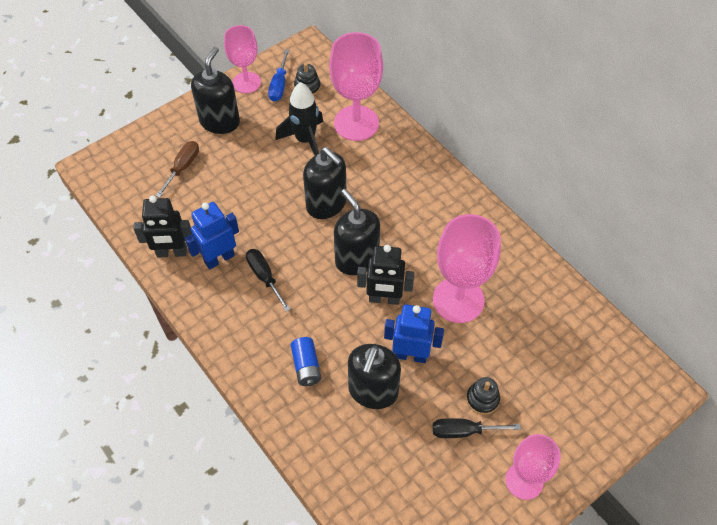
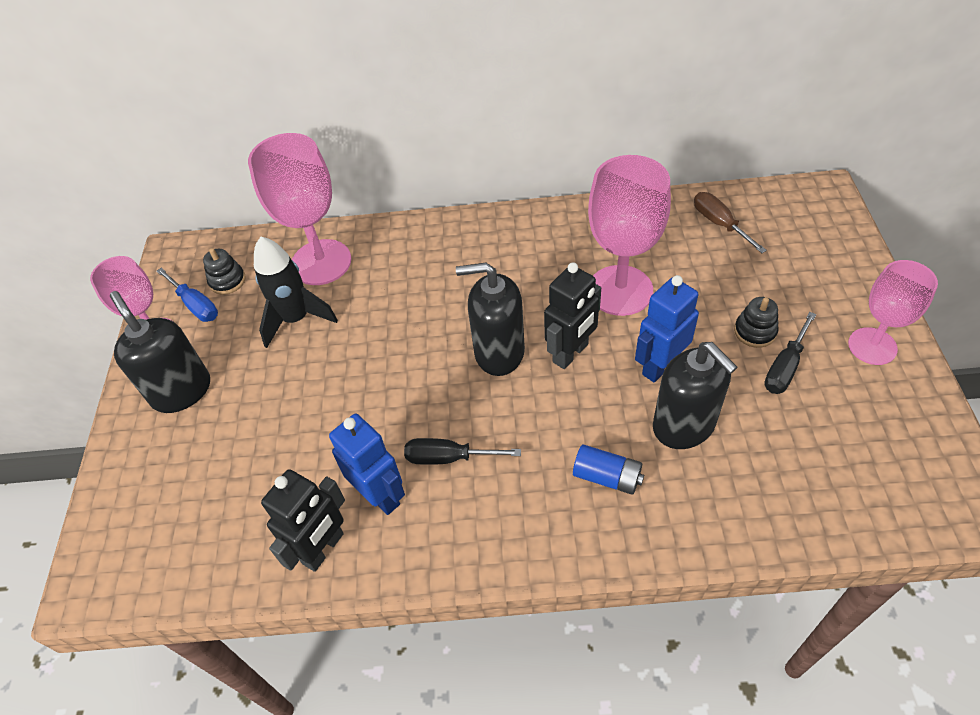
camera: 50 degrees left, 5 degrees down
(183, 167) = (207, 468): brown screwdriver -> brown screwdriver (719, 224)
(219, 258) = (380, 495): blue robot -> blue robot turned 135 degrees clockwise
(326, 204) = (401, 343): black soap dispenser -> none

